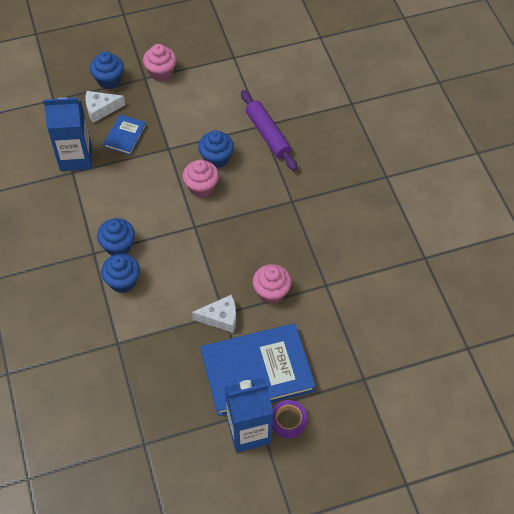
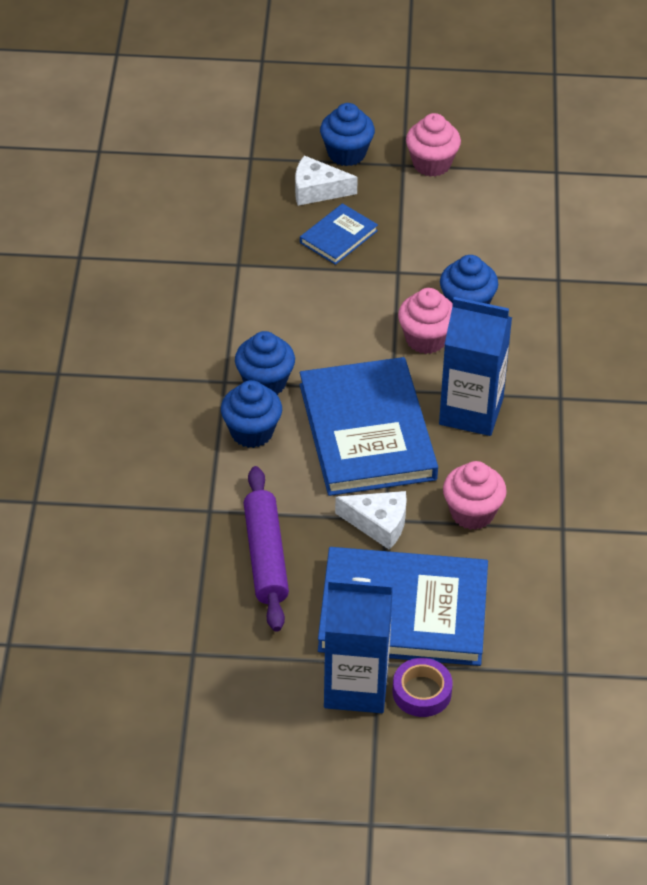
camera: 20 degrees right, 10 degrees down
(76, 158) = (251, 246): blue carton -> blue carton (471, 411)
(191, 259) = (367, 431): none -> blue book
(268, 134) = (563, 295): purple rolling pin -> purple rolling pin (265, 556)

